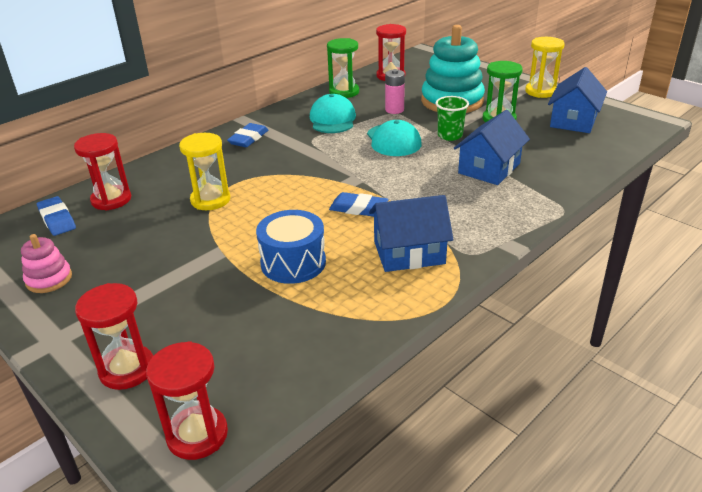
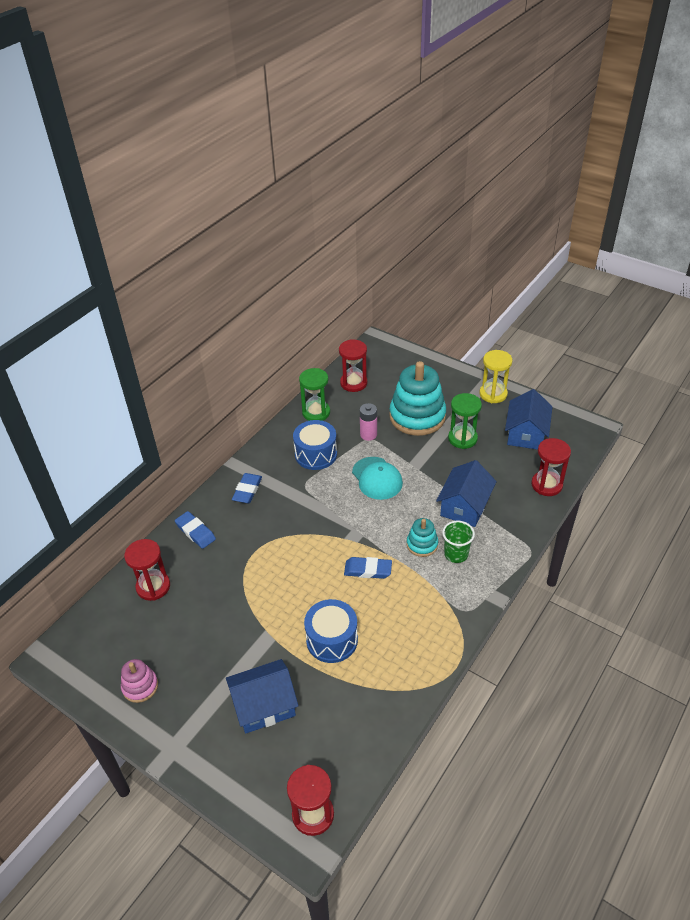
camera: 10 degrees left, 10 degrees up
(57, 219) = (115, 617): blue eraser -> blue eraser (195, 532)
(127, 369) = (241, 766): red hourglass -> red hourglass (546, 485)
(210, 200) = (240, 575): yellow hourglass -> none
(332, 119) = (316, 454): turquoise cap -> blue drum
(409, 252) = (419, 616): blue house -> blue house (264, 705)
(430, 194) = (422, 544): none -> turquoise stacking toy
(450, 135) = (424, 466): green cup -> green cup (456, 554)

